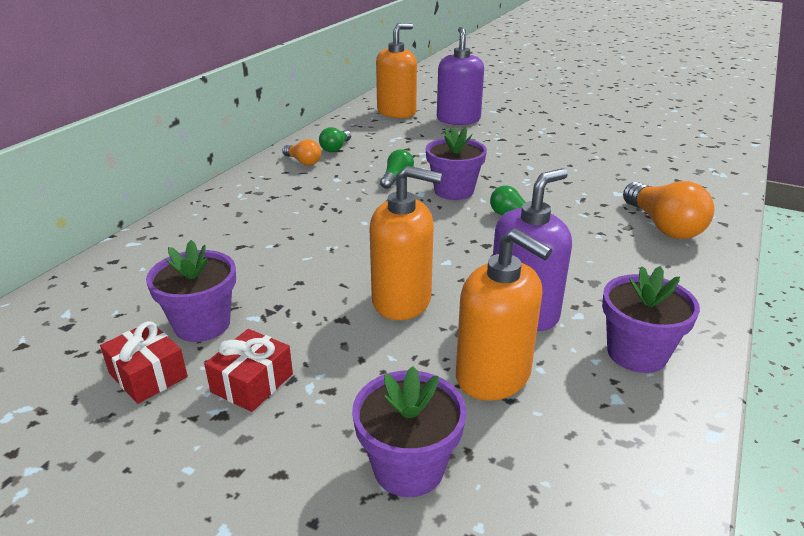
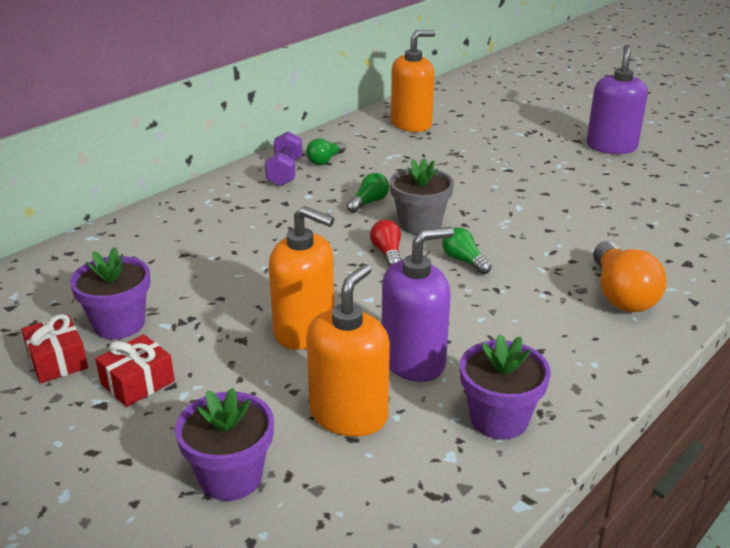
camera: 15 degrees right, 0 degrees up
(303, 162) = (285, 172): orange light bulb -> purple dumbbell
(439, 219) = (387, 253): none -> red light bulb
(454, 191) = (420, 224): purple flower pot -> grey flower pot
(458, 119) = (474, 140): purple soap dispenser -> purple soap dispenser (611, 146)
(493, 375) = (349, 414): orange soap dispenser -> orange soap dispenser turned 120 degrees counterclockwise

